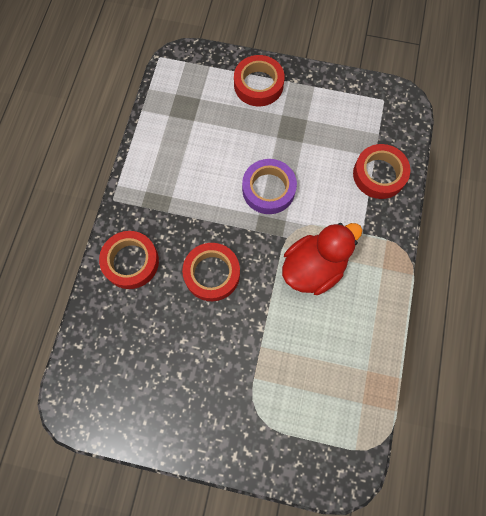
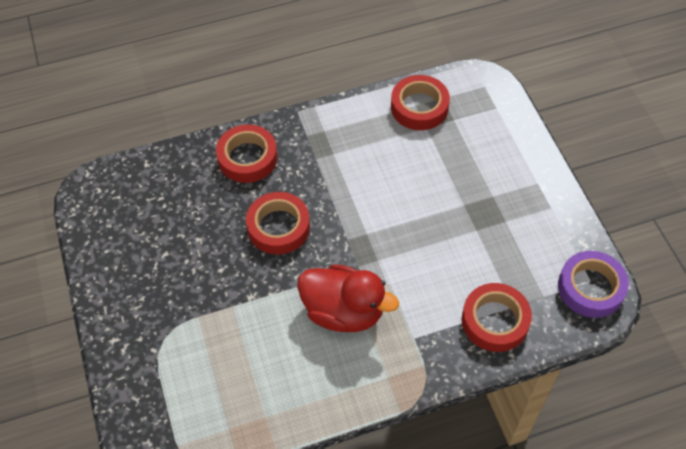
camera: 60 degrees right, 15 degrees down
(258, 85) = (510, 158): red tape -> red tape (419, 107)
(268, 189) = (400, 228): purple tape -> purple tape (591, 288)

